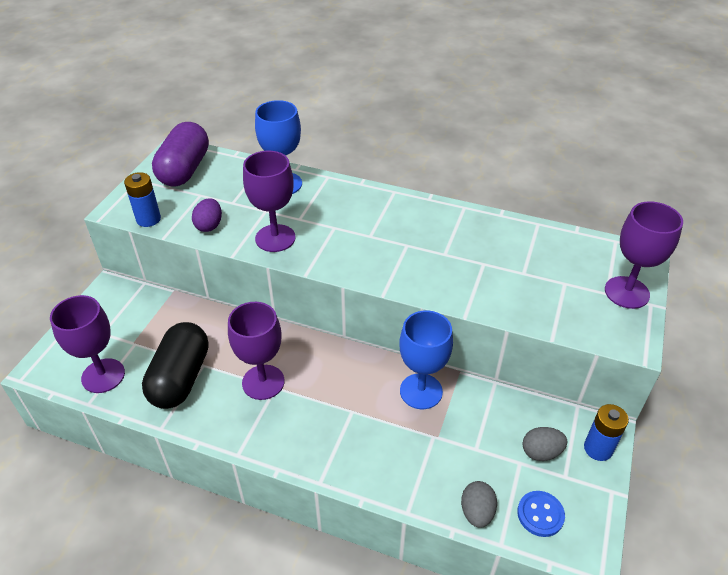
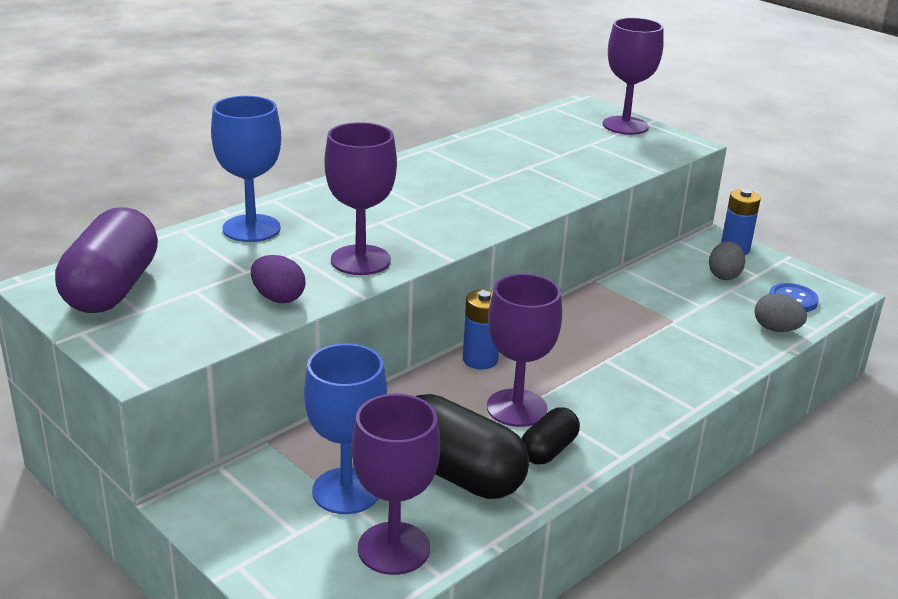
camera: 65 degrees left, 15 degrees down
(148, 219) = (202, 342): blue battery -> blue battery (480, 360)
(184, 169) = (112, 289): purple capsule -> purple capsule turned 60 degrees clockwise
(225, 413) = (548, 450): none -> black capsule
(421, 391) = (607, 310): blue goblet -> blue goblet (346, 491)

